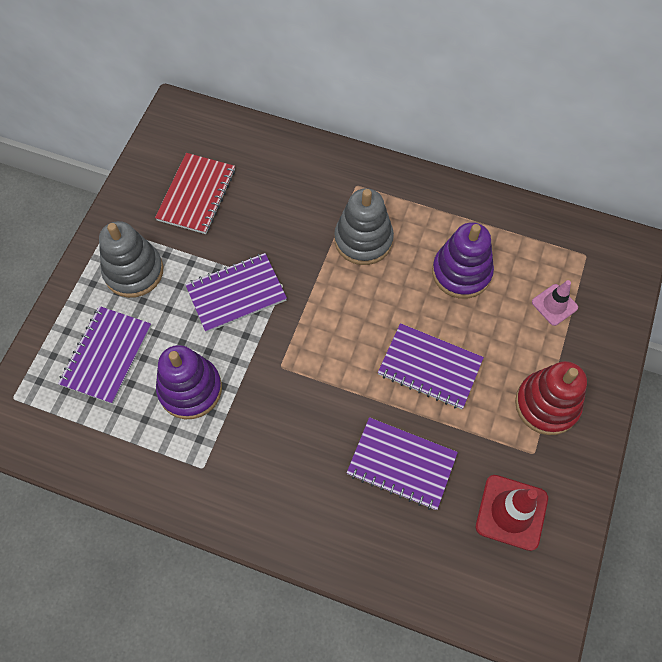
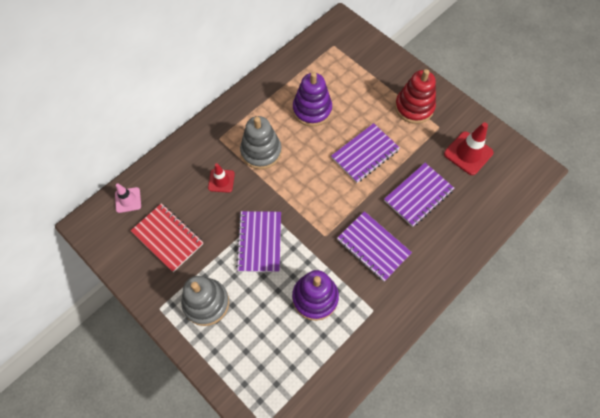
camera: 65 degrees left, 0 degrees up
(107, 355) = (263, 345): purple notebook -> purple notebook (373, 246)
(298, 215) = (221, 181): none -> red traffic cone
(554, 305) = (356, 75): pink traffic cone -> pink traffic cone (128, 200)

